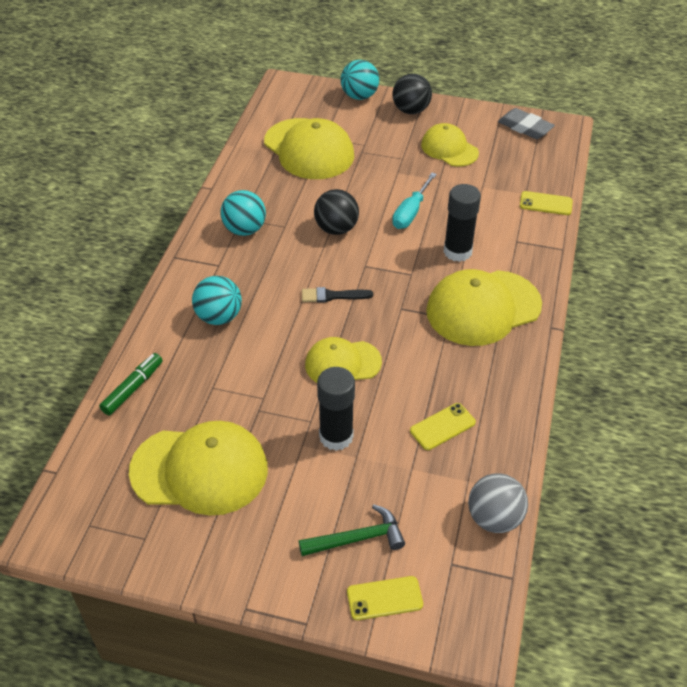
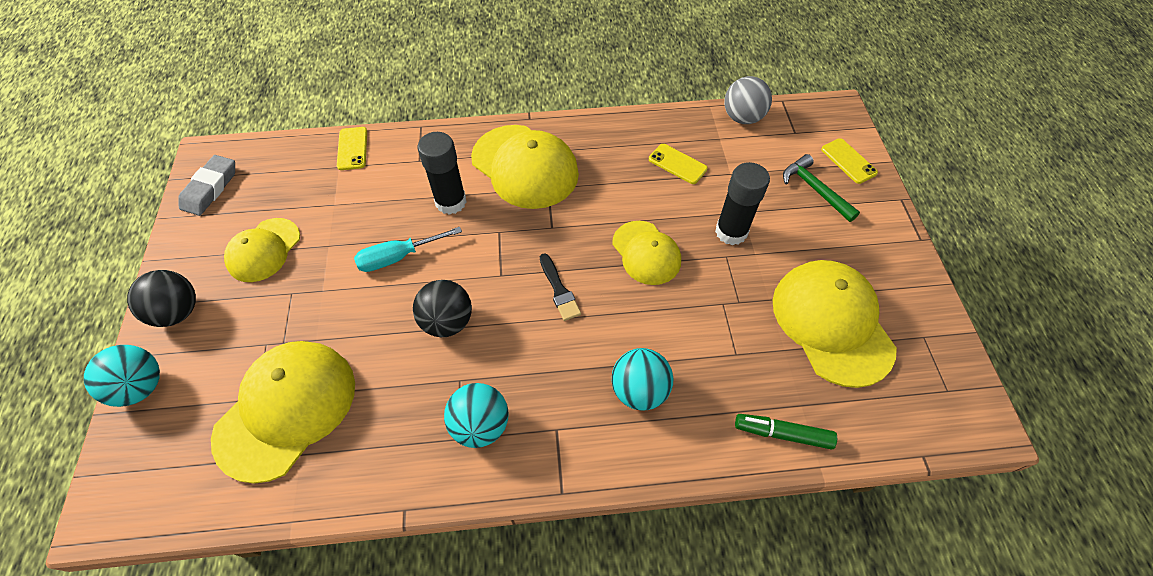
camera: 110 degrees left, 10 degrees up
(410, 213) = (397, 257): turquoise screwdriver -> turquoise screwdriver turned 150 degrees clockwise

